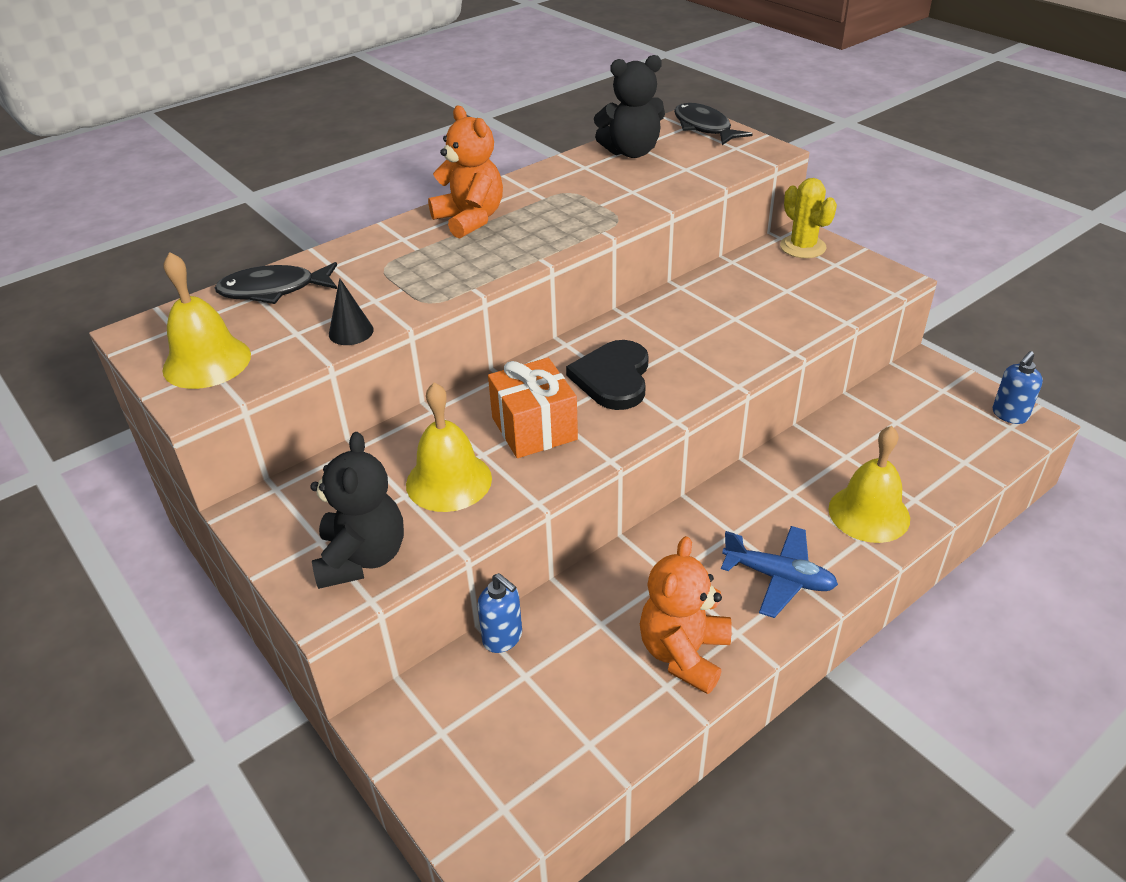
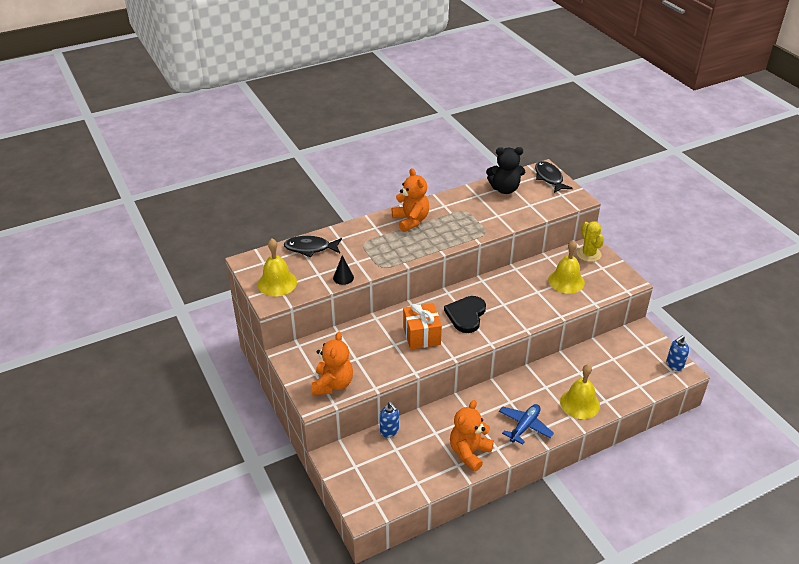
camera: 10 degrees right, 0 degrees up
(362, 558) = (333, 384): black teddy bear -> orange teddy bear
(449, 481) = (377, 355): yellow bell -> yellow bell (566, 281)
(779, 577) = (524, 426): blue plane -> blue plane turned 90 degrees counterclockwise

